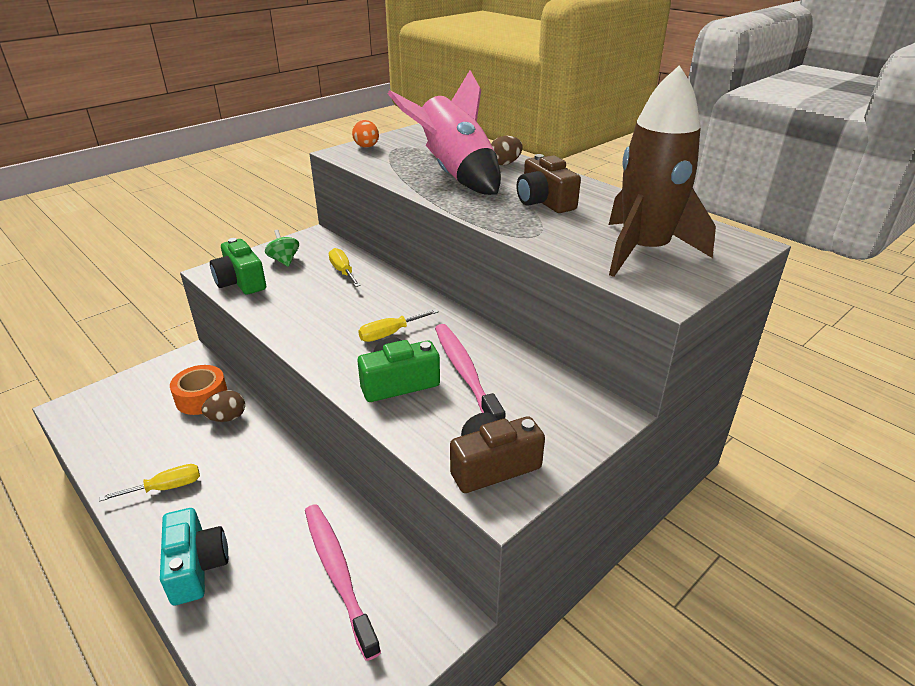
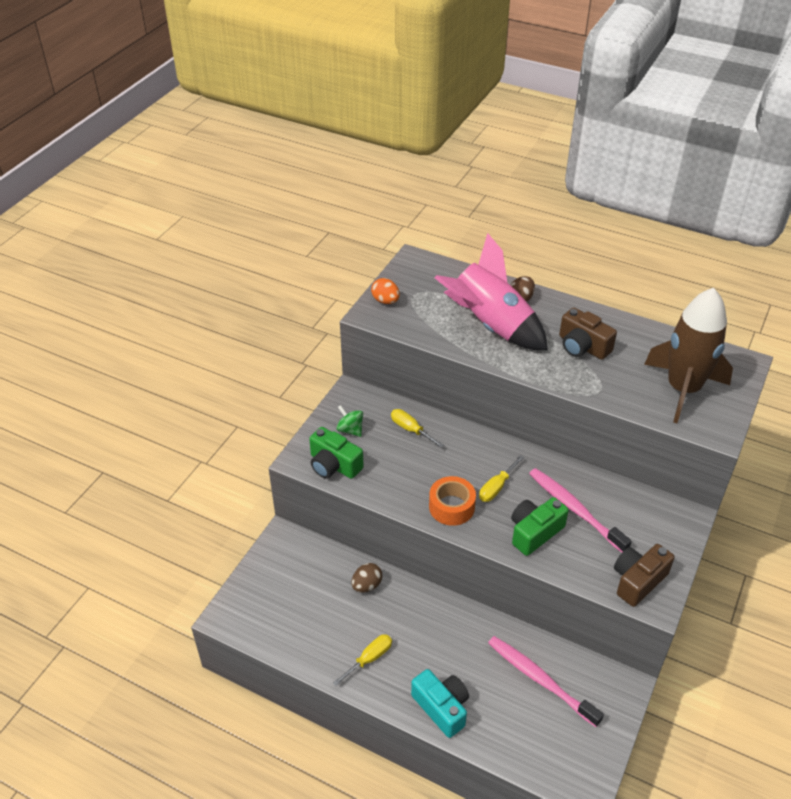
camera: 20 degrees left, 10 degrees up
(202, 398) = (330, 573): orange tape -> orange tape (451, 507)

